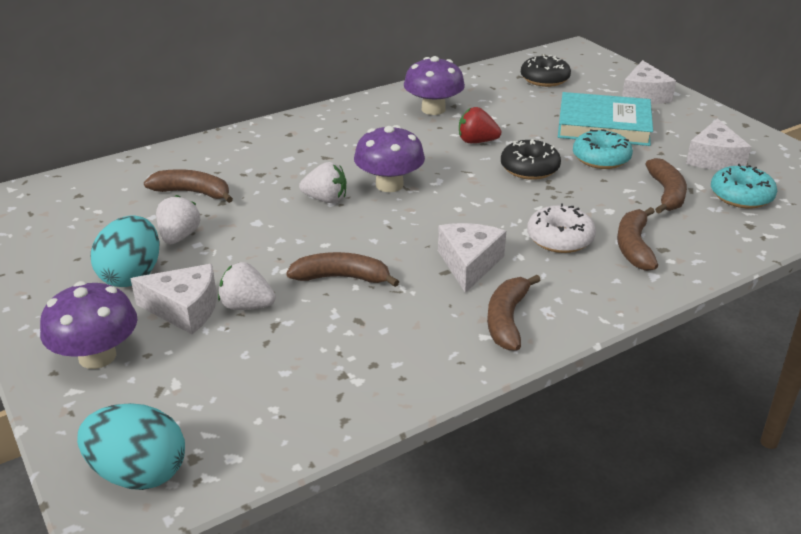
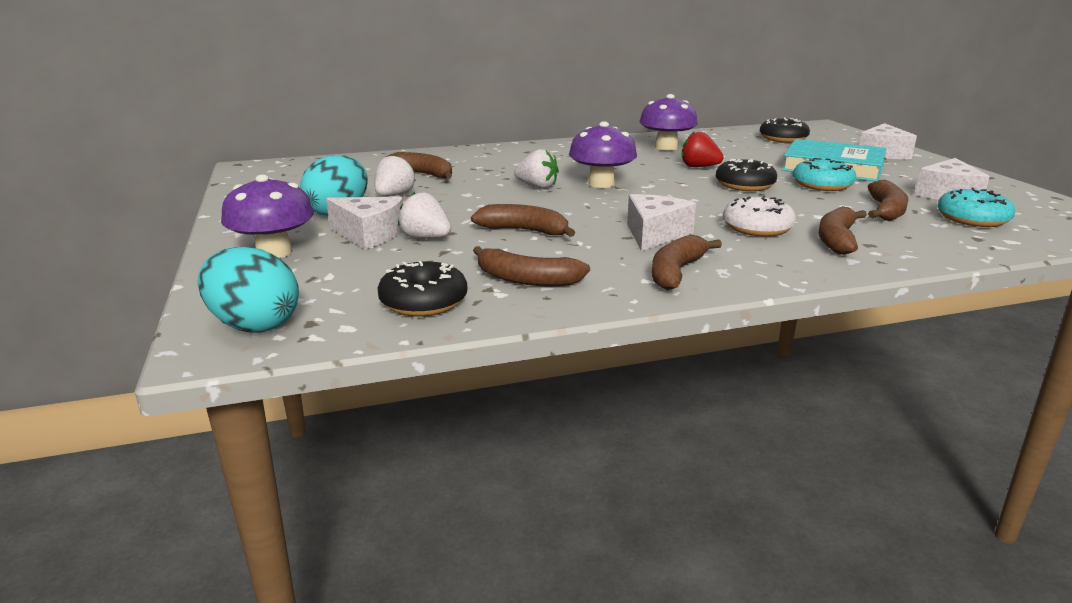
camera: 15 degrees right, 10 degrees down
(290, 407) = (423, 302): none -> black donut
(373, 355) = (526, 279): none -> brown banana

